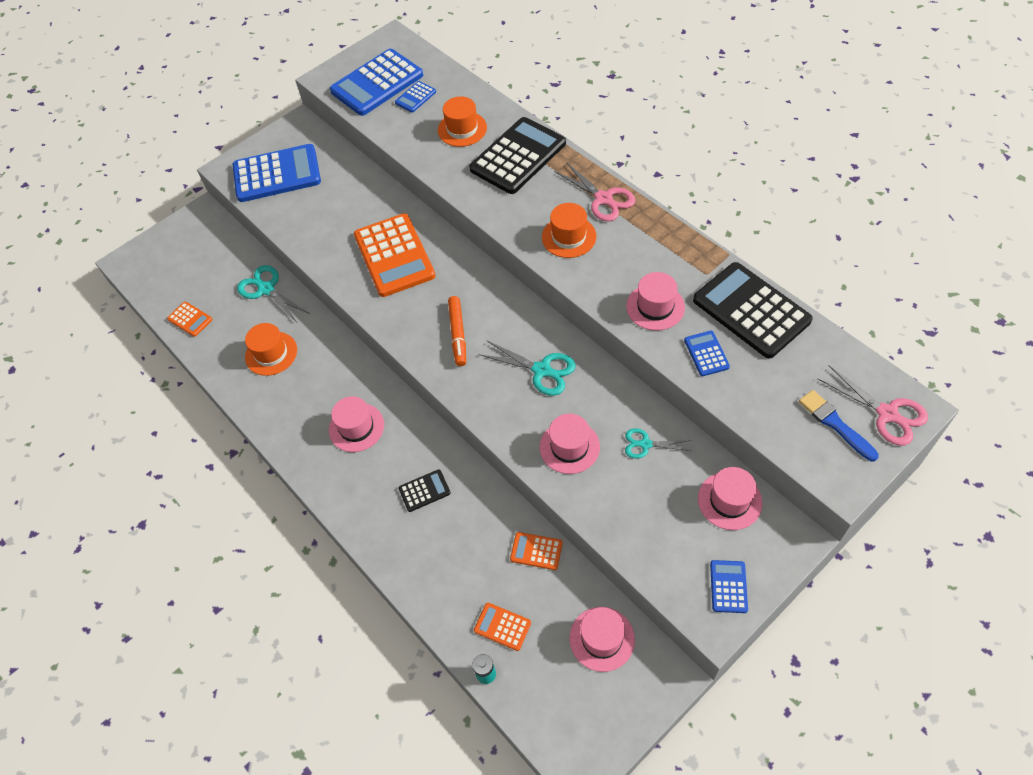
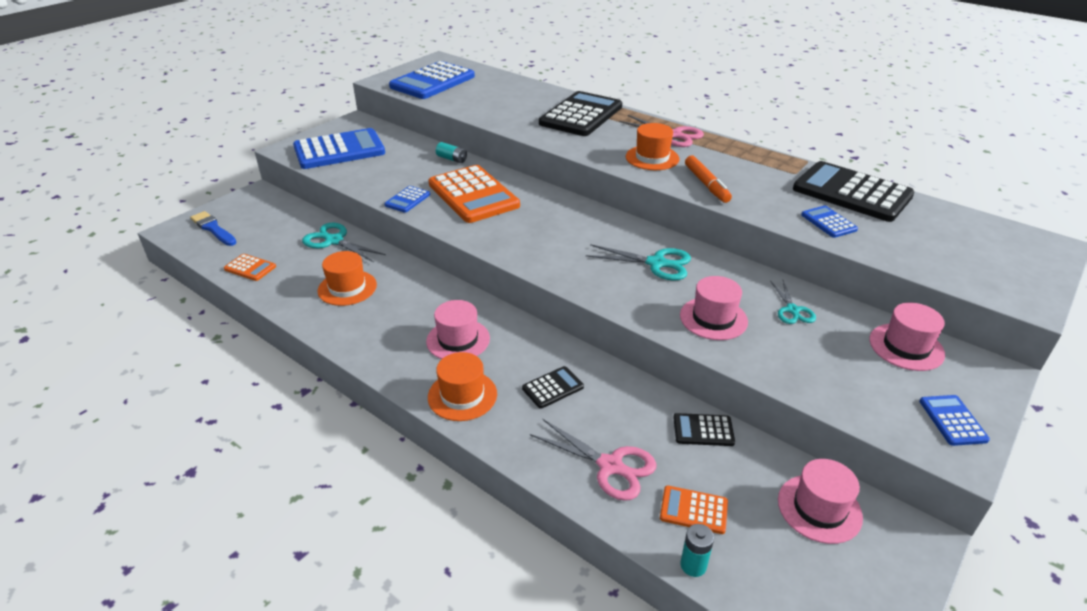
camera: 15 degrees left, 20 degrees down
(384, 196) = (452, 159): none -> turquoise battery
(415, 97) = (471, 88): blue calculator -> blue calculator (407, 200)
(458, 334) = (558, 243): orange marker -> orange marker (706, 184)
(462, 129) = (522, 103): orange hat -> orange hat (462, 395)
(536, 551) = (703, 430): orange calculator -> black calculator
(645, 444) = (792, 310): turquoise scissors -> turquoise scissors turned 90 degrees counterclockwise
(655, 307) = (759, 195): pink hat -> none
(835, 424) = (986, 261): blue brush -> blue brush (213, 228)
(887, 414) = (1030, 250): pink scissors -> pink scissors (610, 466)

